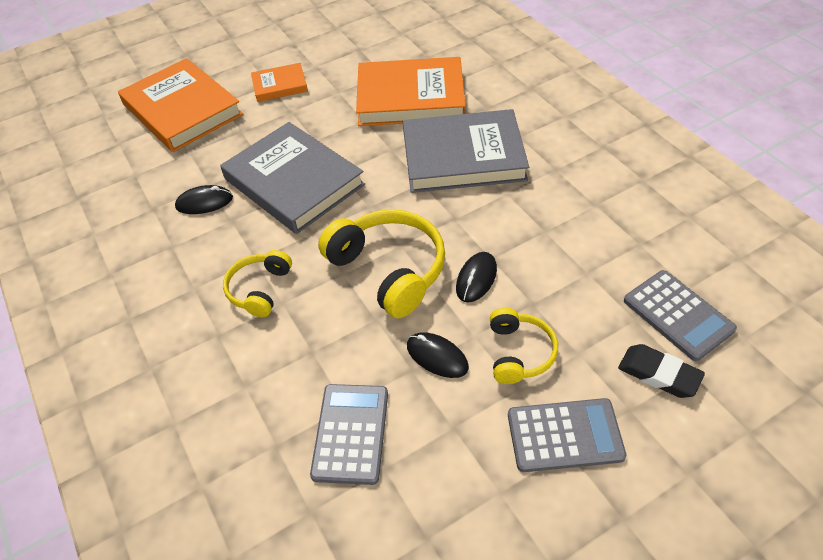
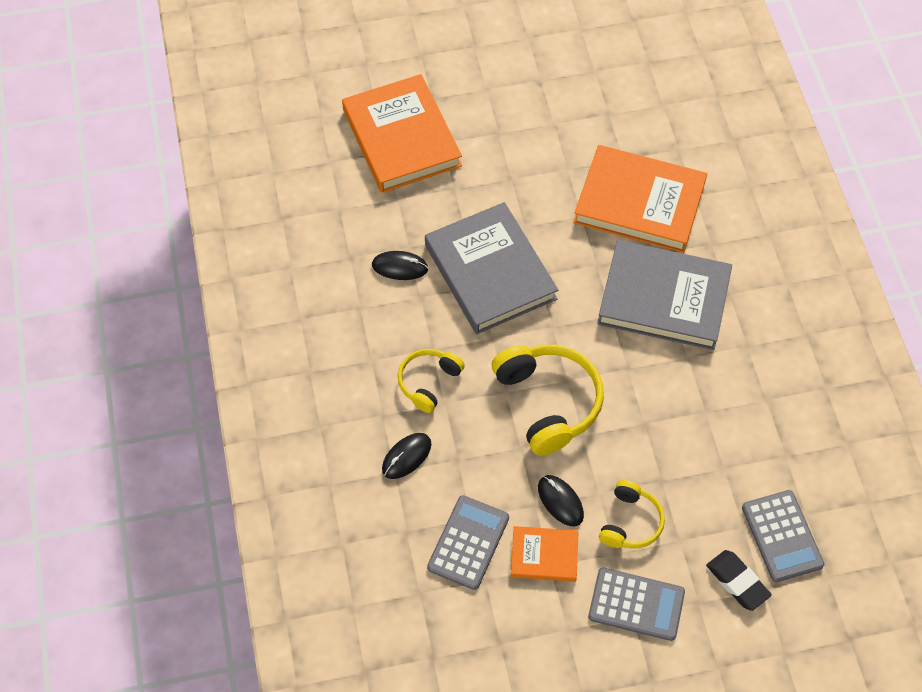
camera: 15 degrees right, 10 degrees up
(280, 85) = (509, 138): orange book -> orange book (544, 555)
(476, 278) = (622, 439): black mouse -> black mouse (406, 457)

